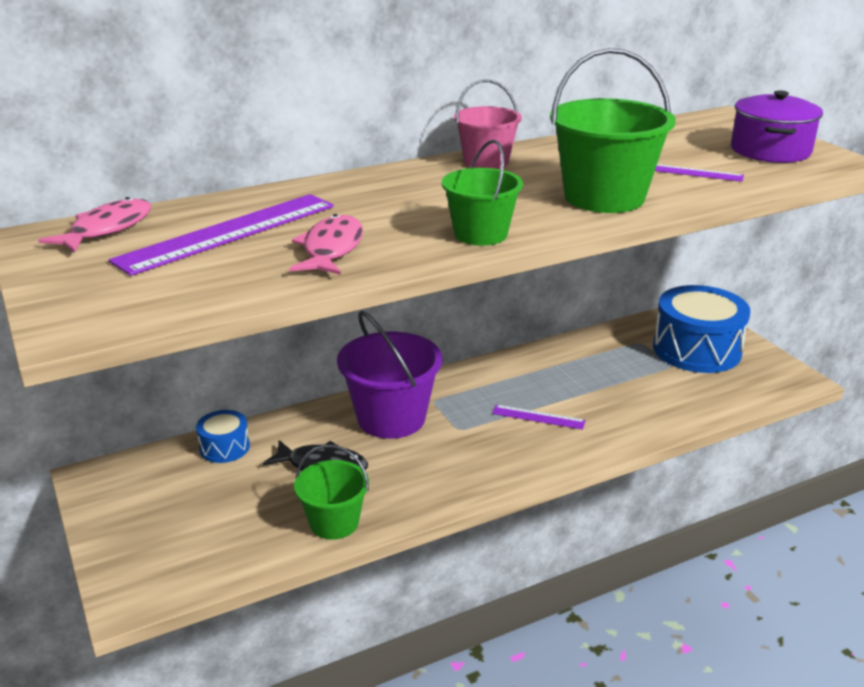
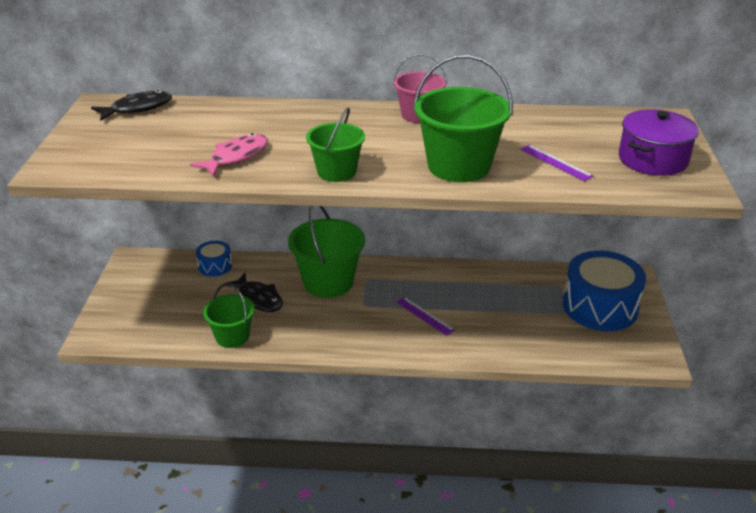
camera: 30 degrees right, 5 degrees up
(107, 229) = (137, 108): pink fish -> black fish
(228, 233) = (195, 129): purple ruler -> none
(391, 418) = (328, 282): purple bucket -> green bucket

